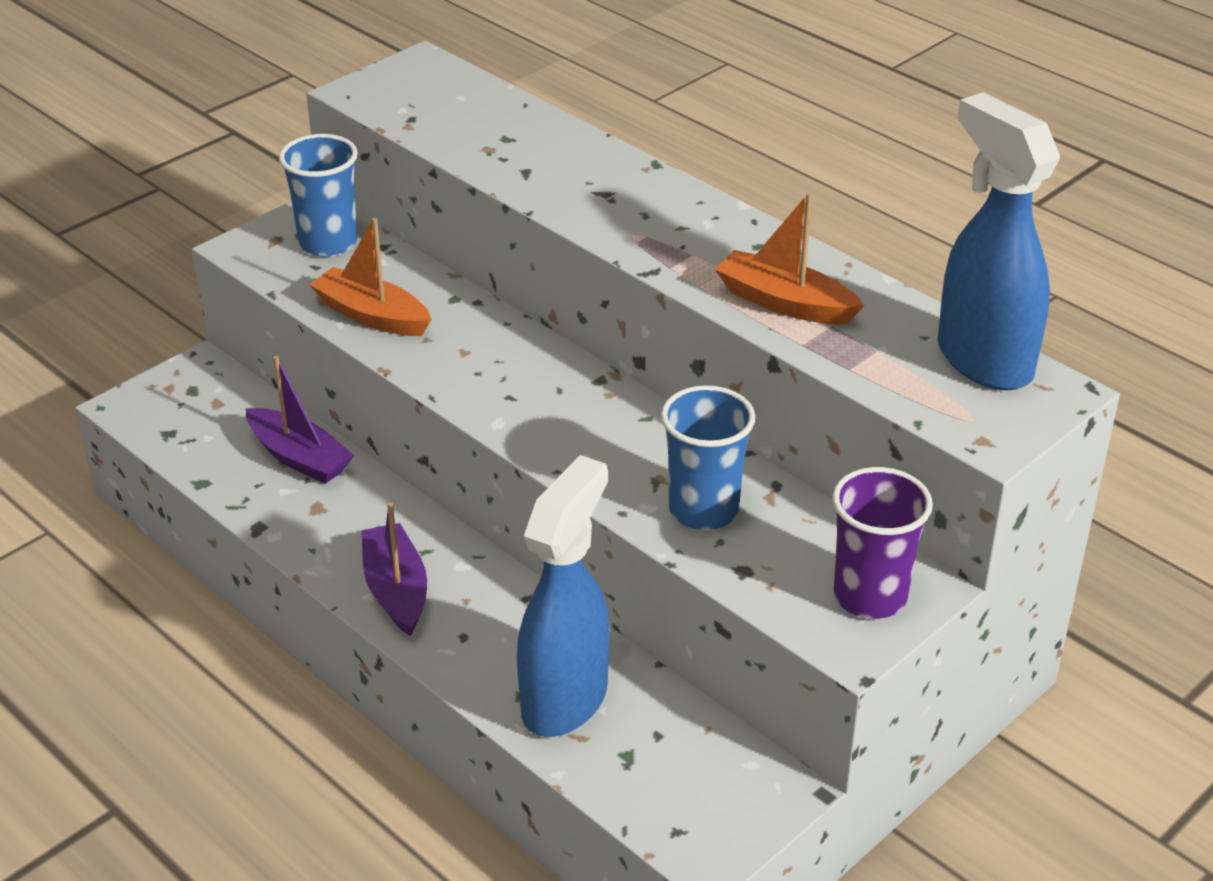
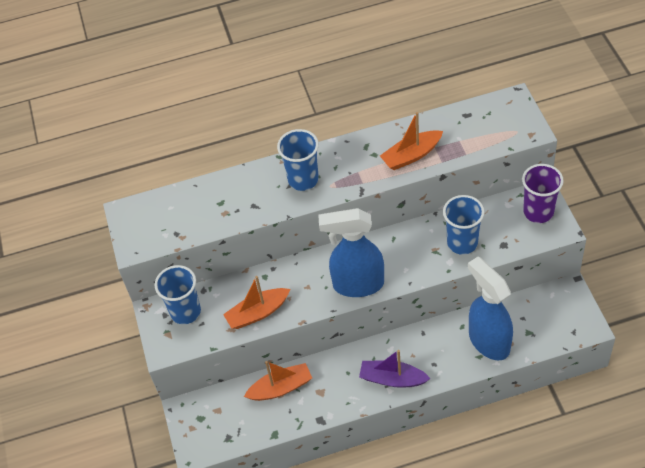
camera: 55 degrees left, 15 degrees up
(299, 458) = (281, 388): purple boat -> orange boat
(623, 202) = (303, 179): none -> blue cup
(983, 360) = (484, 111): blue spray bottle -> blue spray bottle (357, 284)

